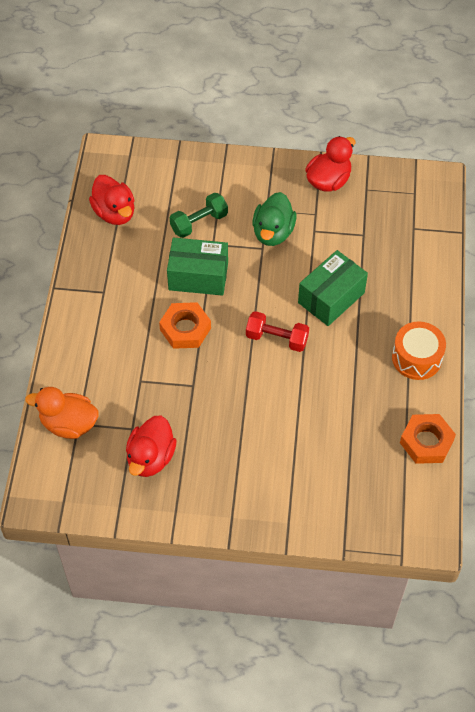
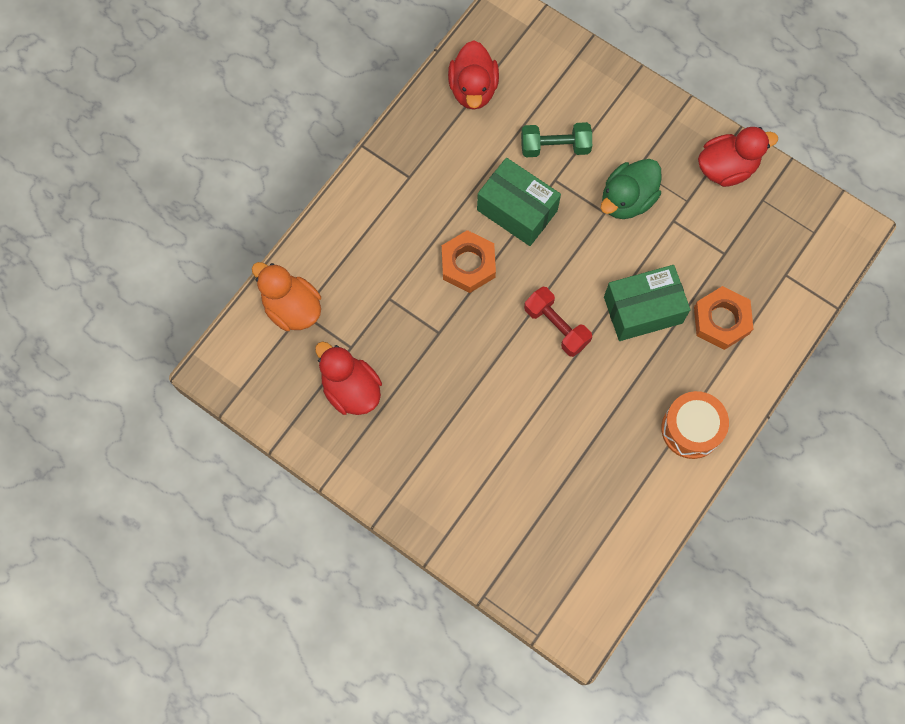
camera: 30 degrees right, 15 degrees up
(151, 458) = (351, 389): red duck -> red duck turned 90 degrees clockwise
(426, 442) = (641, 529): orange nut -> orange nut (721, 320)

